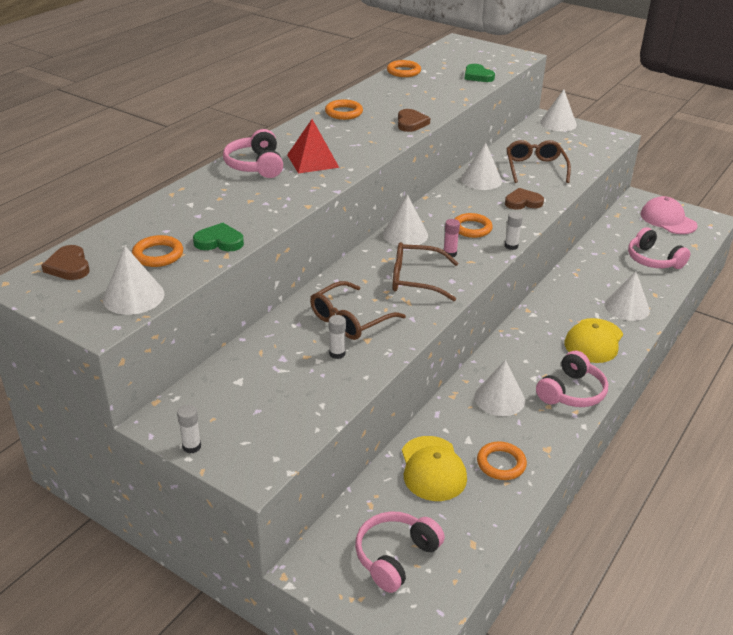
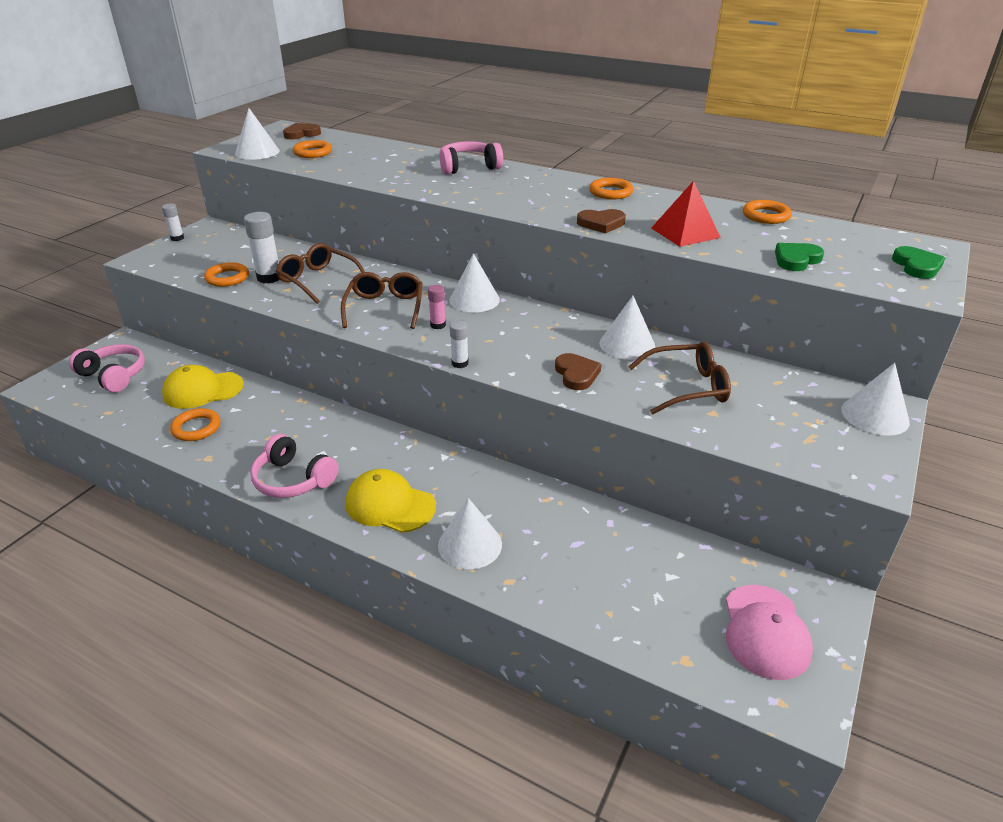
camera: 85 degrees right, 0 degrees up
(219, 241) = (330, 167): green heart -> green heart (917, 266)
(313, 161) = (484, 186): red pyramid -> red pyramid (685, 233)
(337, 353) = (269, 278): white glue stick -> white glue stick, size x1.73
(472, 228) = (497, 338): orange ring -> orange ring (227, 278)
(499, 398) = (291, 428): white cone -> none
(653, 260) = (611, 591): pink headphones -> none
(668, 220) = (765, 631): pink cap -> pink cap turned 135 degrees clockwise

